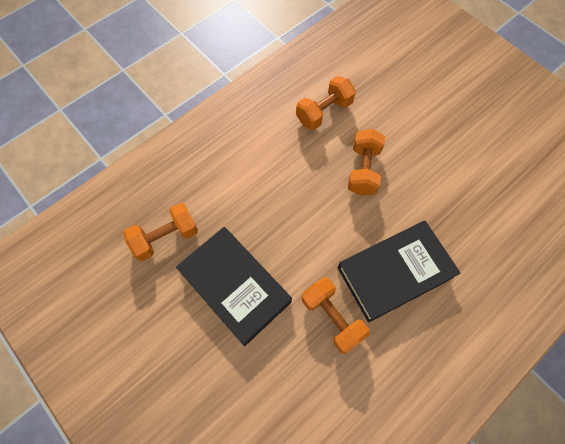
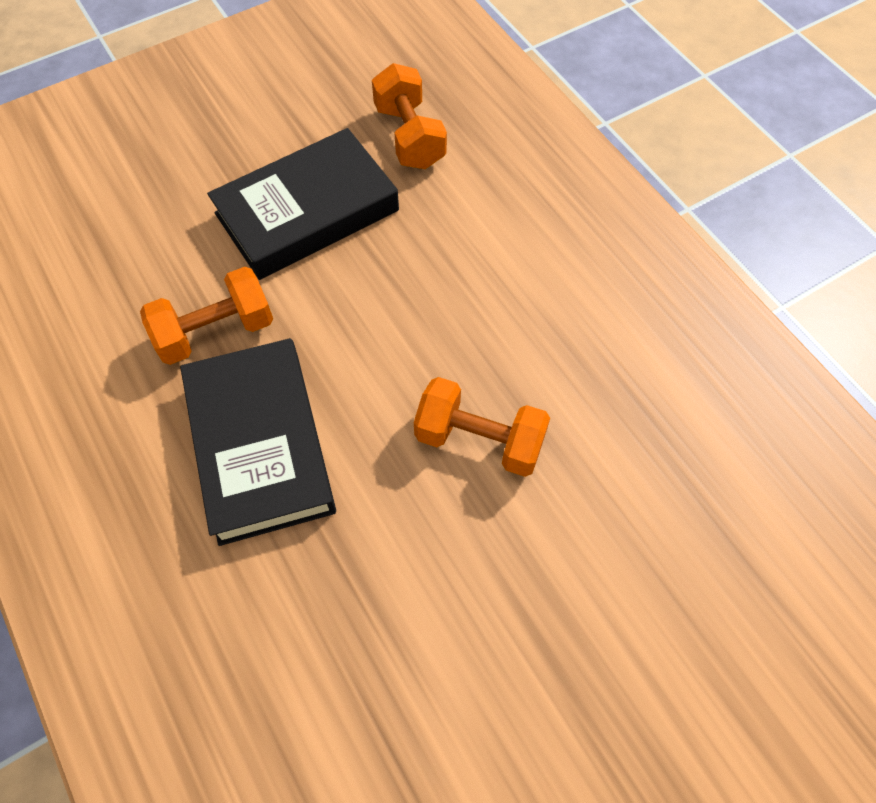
camera: 100 degrees right, 5 degrees down
(324, 112) = (627, 396): orange dumbbell -> none

